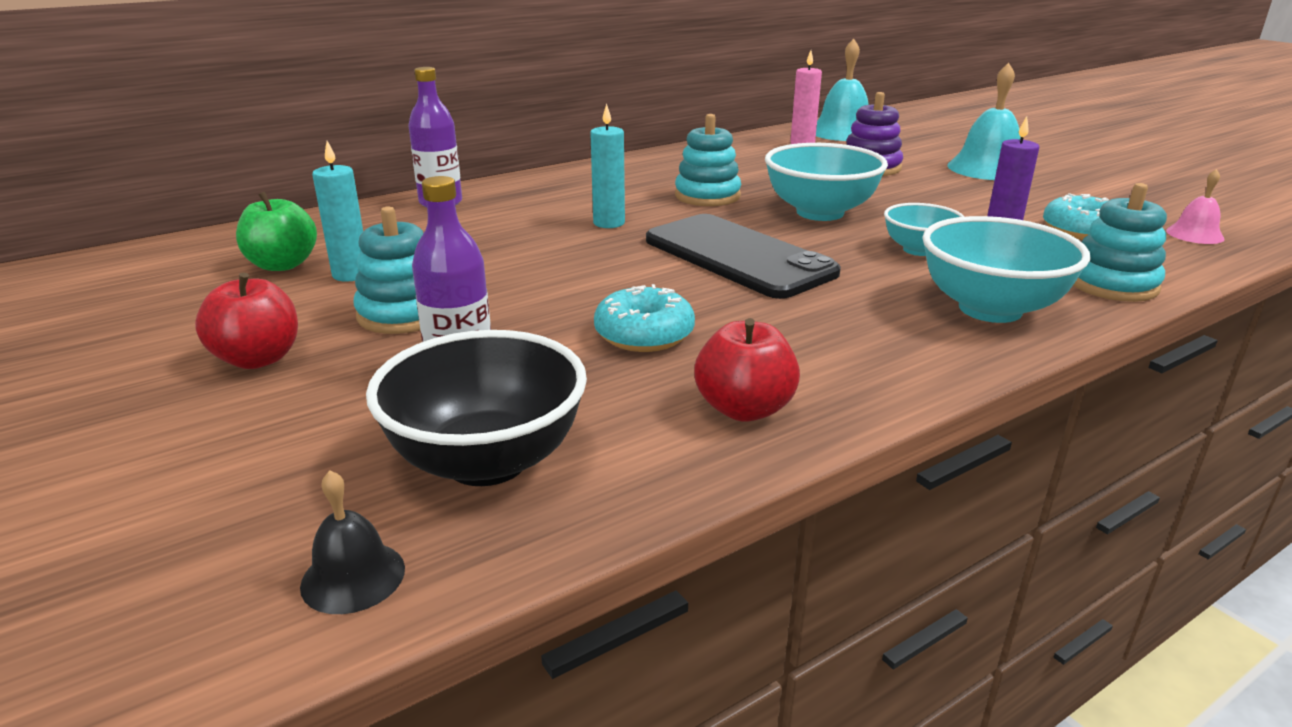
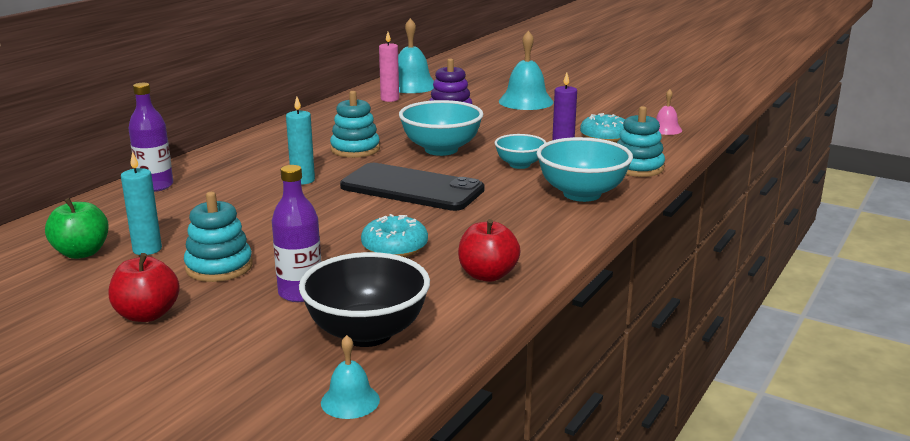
camera: 25 degrees left, 5 degrees down
(353, 577) = (350, 401): black bell -> turquoise bell

